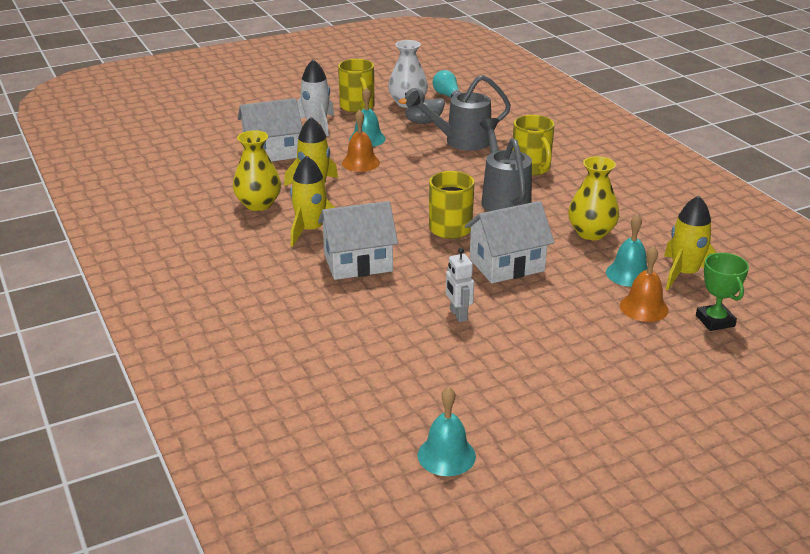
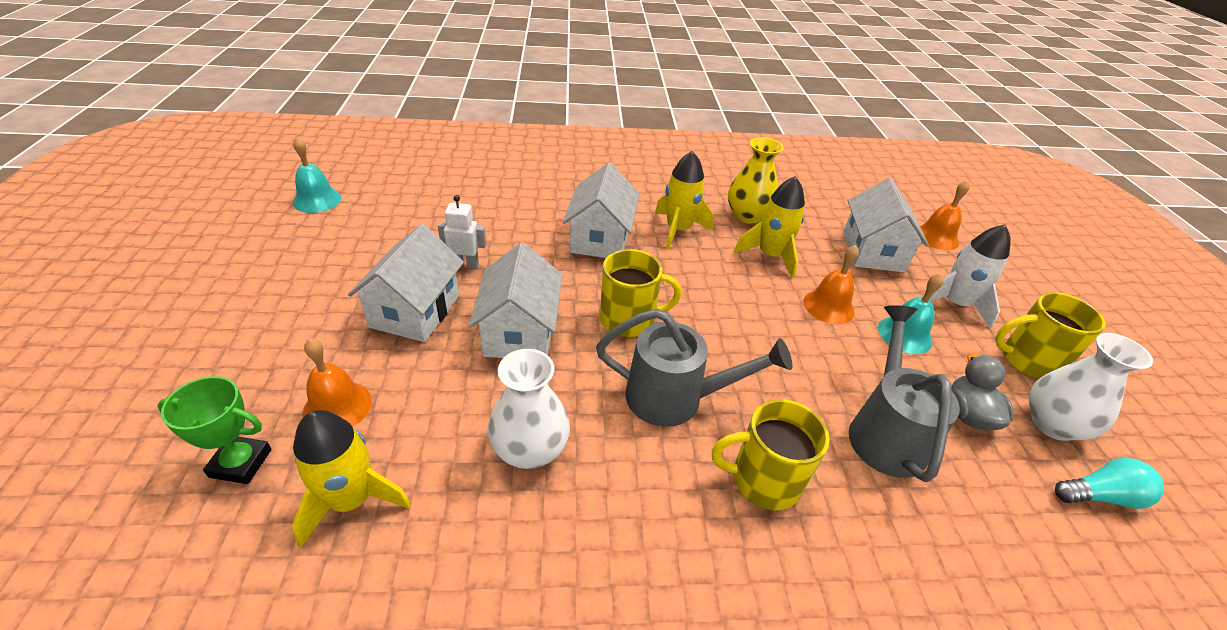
camera: 110 degrees right, 10 degrees up
(228, 131) = (936, 237): none -> orange bell
(534, 316) = (415, 311): none -> white house
(591, 233) = (530, 449): yellow vase -> white vase
(629, 274) = (409, 433): turquoise bell -> none

